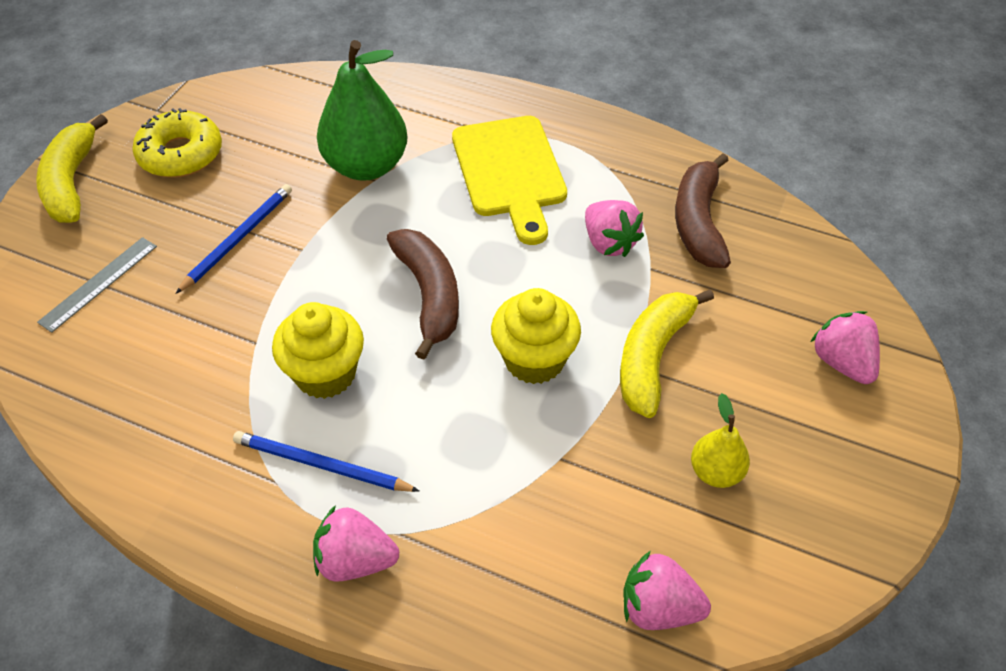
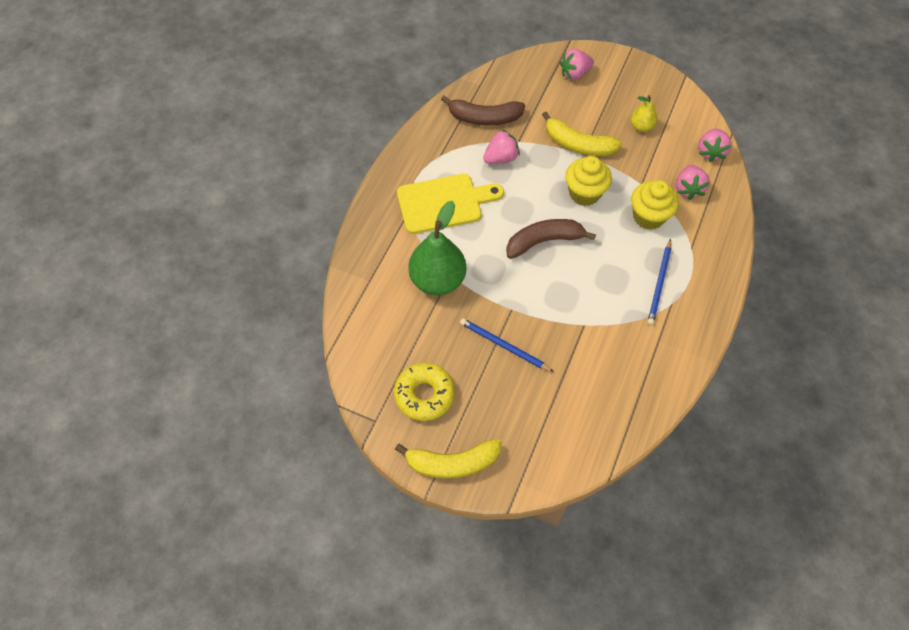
camera: 90 degrees left, 10 degrees up
(99, 283) = (545, 421): grey ruler -> none
(325, 374) = (602, 287): yellow cupcake -> yellow cupcake (648, 216)
(355, 560) = (708, 265): pink strawberry -> pink strawberry (688, 189)

